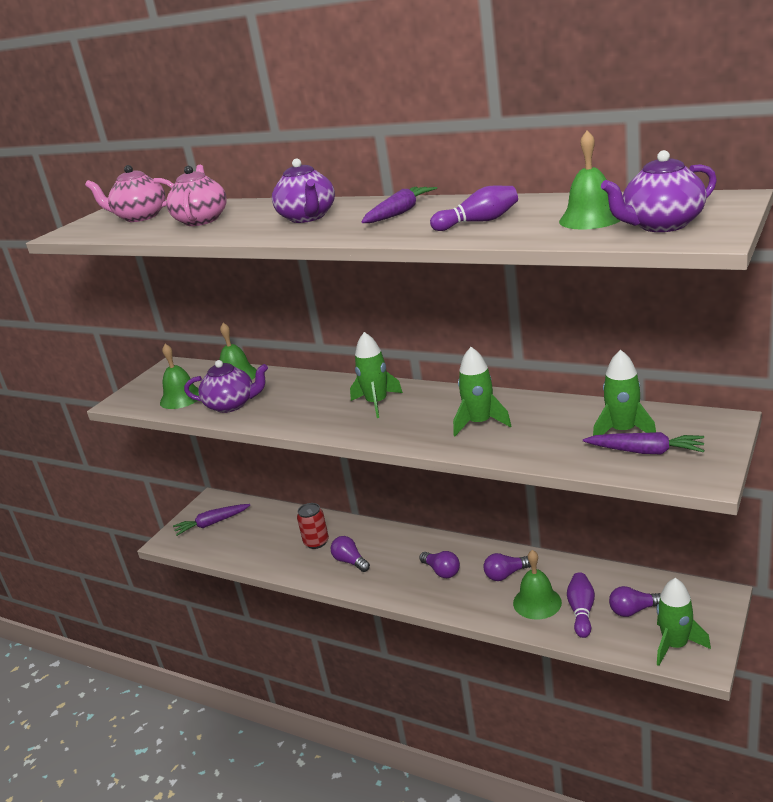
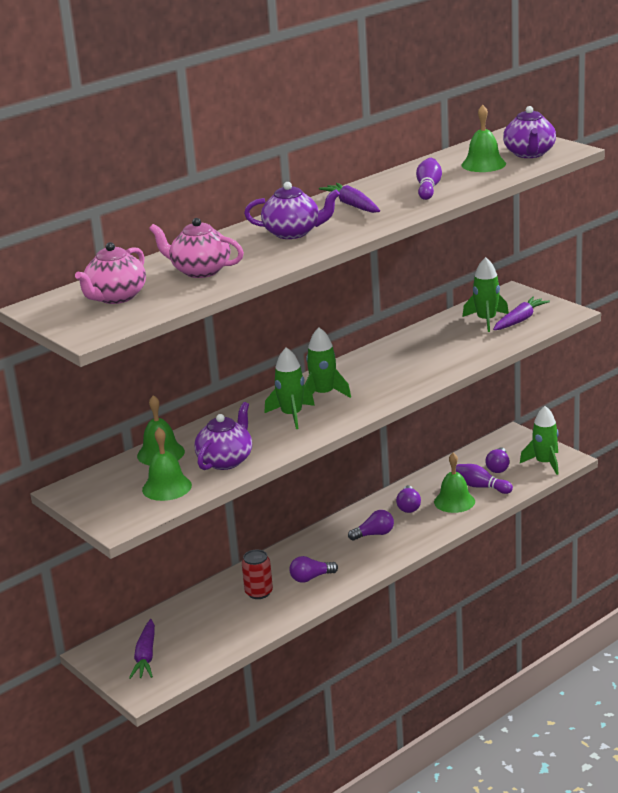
camera: 70 degrees left, 0 degrees up
(480, 423) = (413, 361): green rocket -> green rocket (291, 415)

